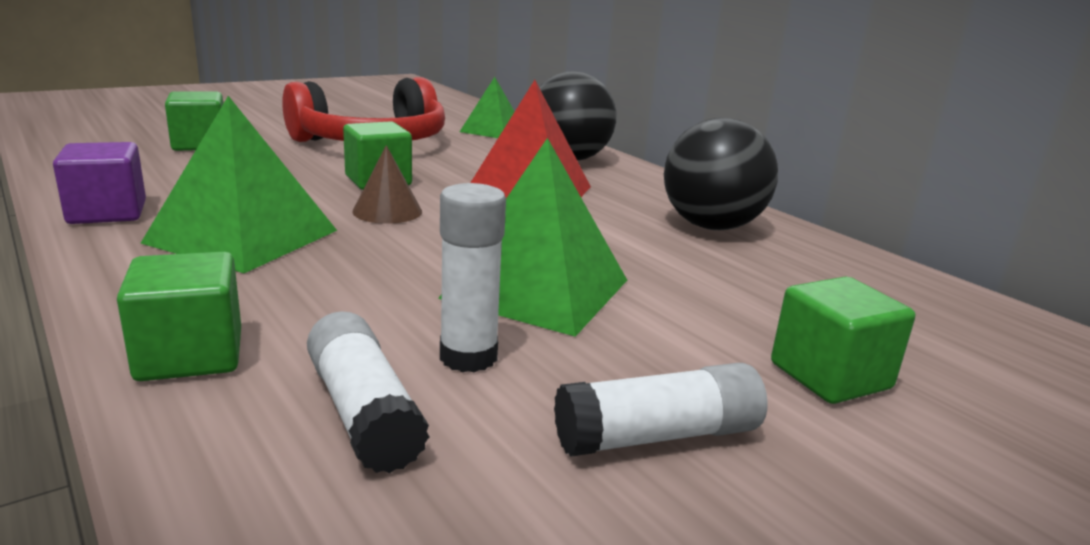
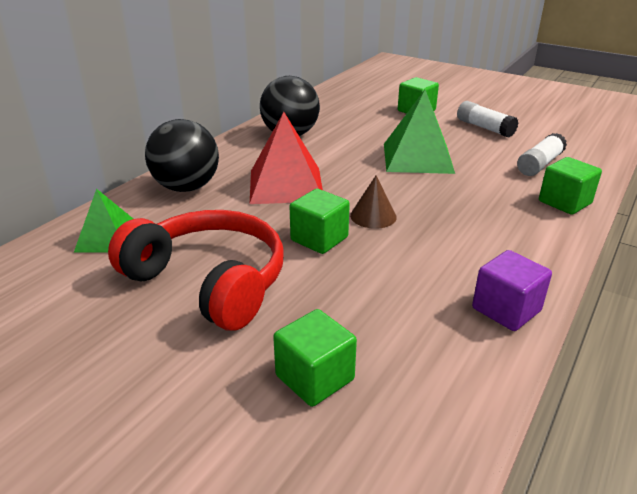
camera: 110 degrees left, 10 degrees up
(243, 236) = (466, 242): green pyramid -> none
(468, 357) = (487, 158): white glue stick -> none

